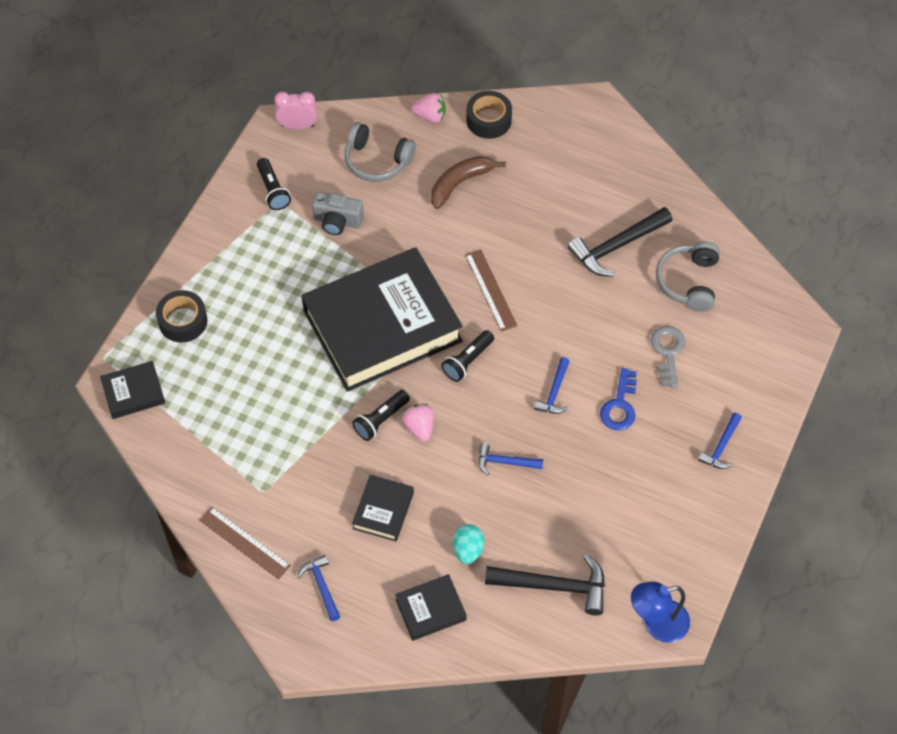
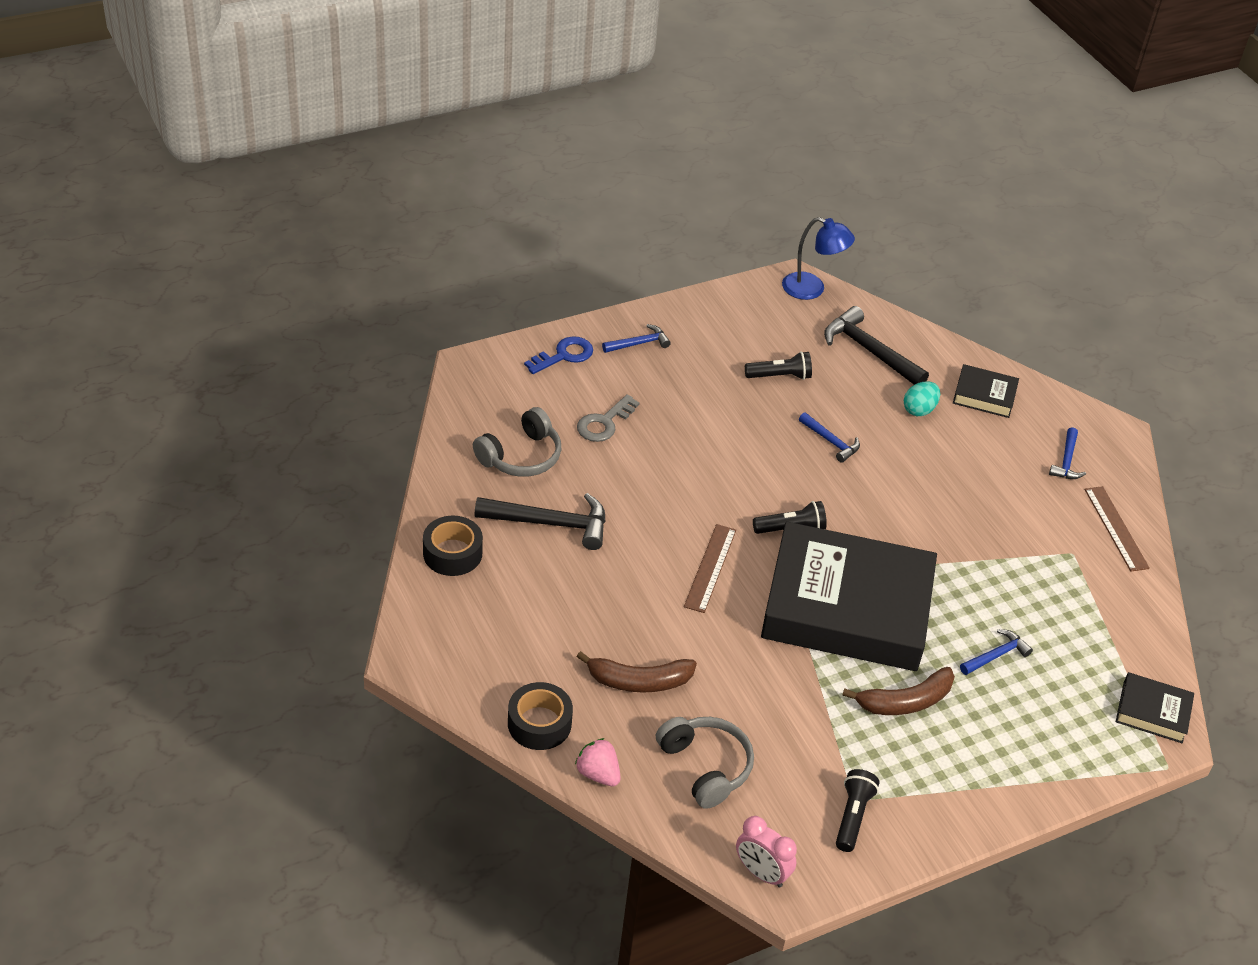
camera: 145 degrees left, 15 degrees down
(183, 321) = (1055, 746): black tape -> black tape (452, 553)
(295, 284) = (905, 701): none -> brown banana
(337, 221) = (807, 733): grey camera -> none
(380, 420) = (915, 537): black flashlight -> black flashlight (780, 376)
(383, 510) = (970, 475): black book -> none
(419, 427) = (884, 509): pink strawberry -> none
(554, 392) = (736, 459): blue hammer -> blue hammer (996, 655)
(619, 405) = (690, 416): blue key -> blue key (564, 355)

